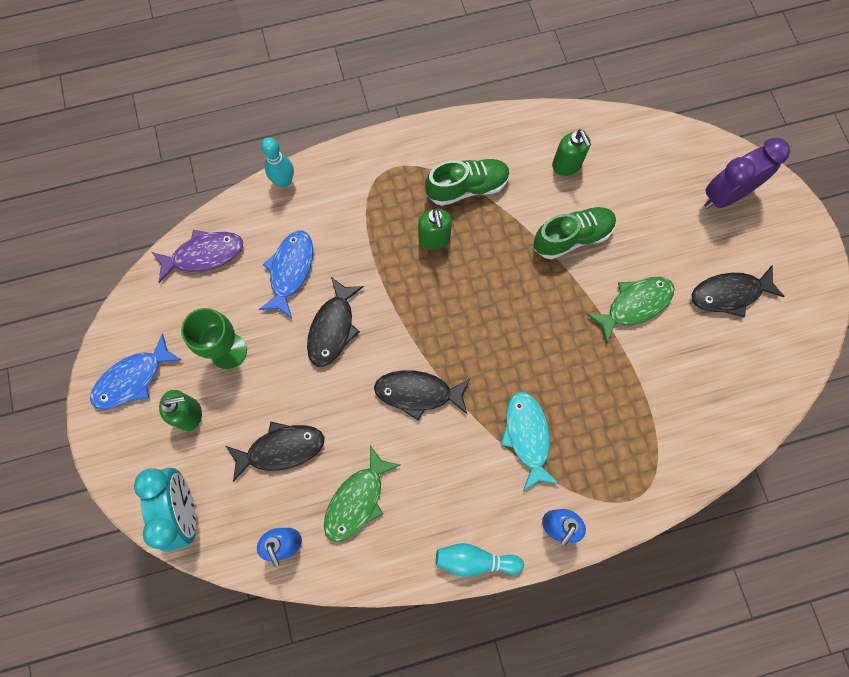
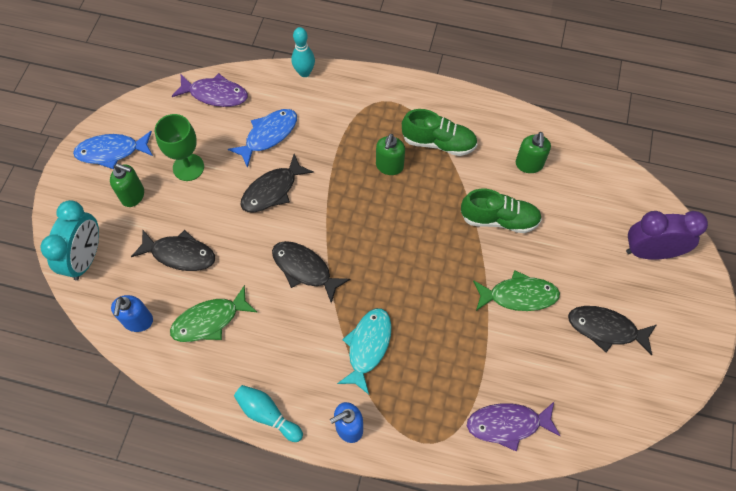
camera: 30 degrees right, 10 degrees down
(697, 436) = (507, 424): none -> purple fish

